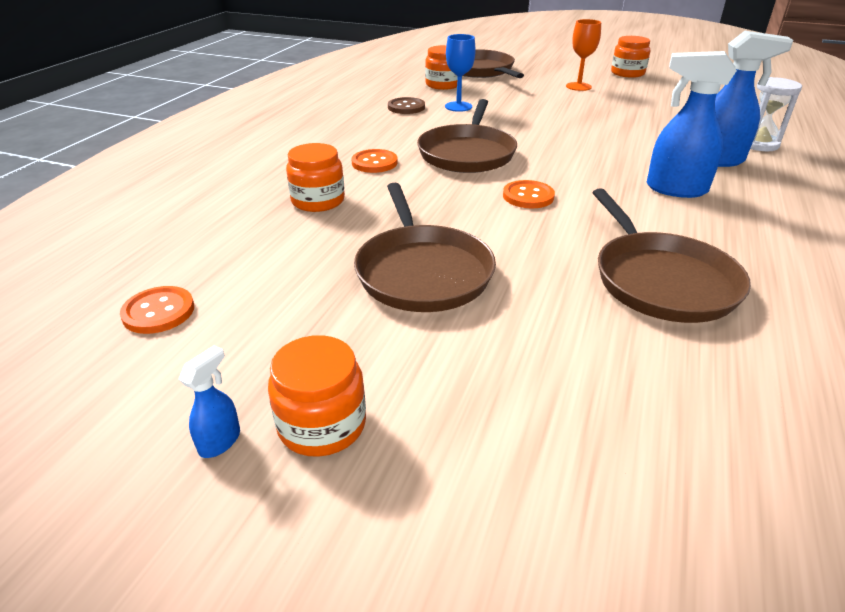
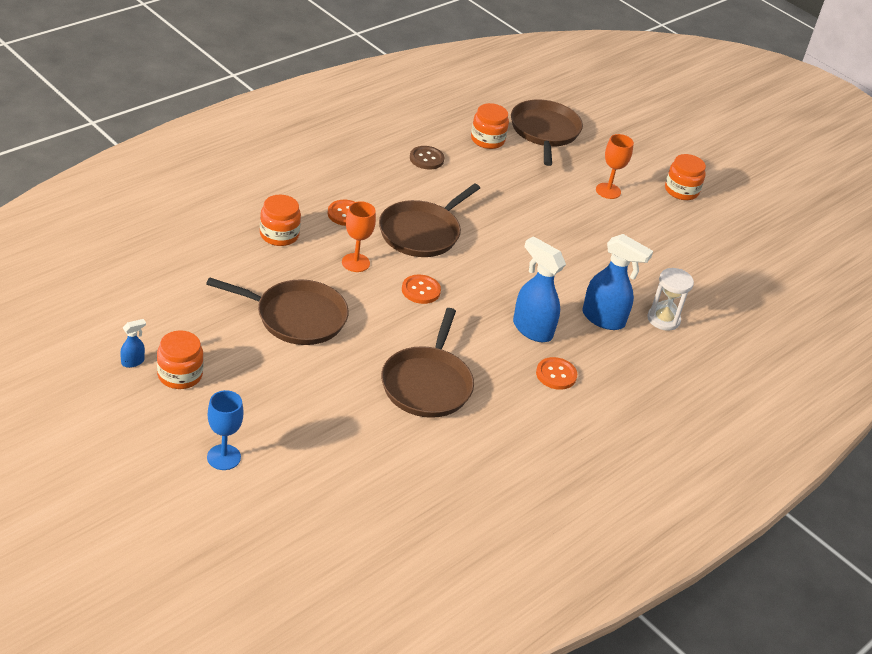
camera: 20 degrees right, 5 degrees up
(158, 312) = (140, 280): orange button -> orange button (556, 375)
(422, 272) = (296, 317): brown pan -> brown pan turned 90 degrees counterclockwise
(431, 196) = (355, 263): none -> orange goblet
(458, 106) = (470, 175): blue goblet -> blue goblet (223, 457)

